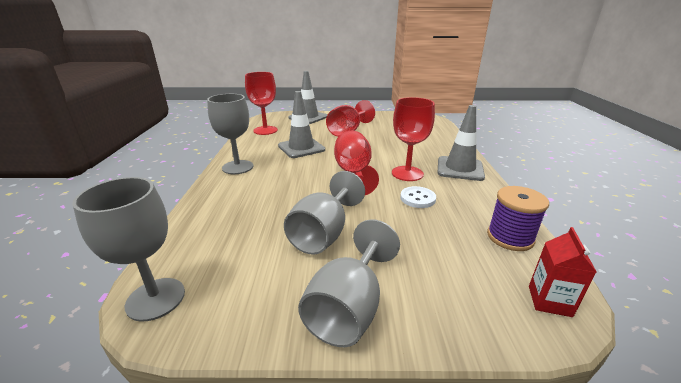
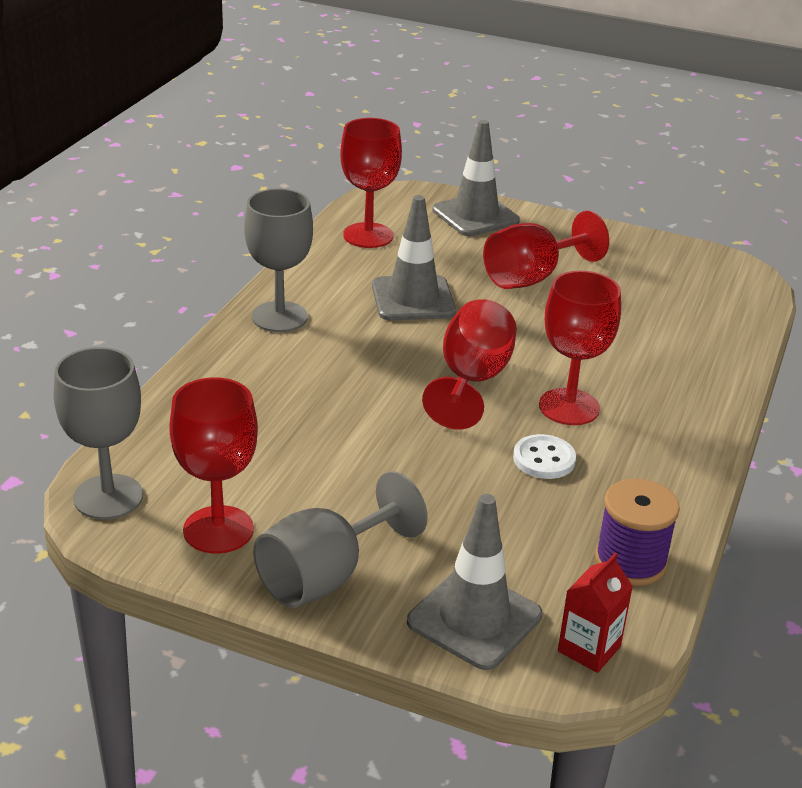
camera: 20 degrees right, 5 degrees up
(253, 298) = (218, 530): none -> red goblet
(323, 234) = (352, 475): grey goblet -> none
(460, 169) = (680, 423): grey traffic cone -> grey traffic cone (474, 619)

